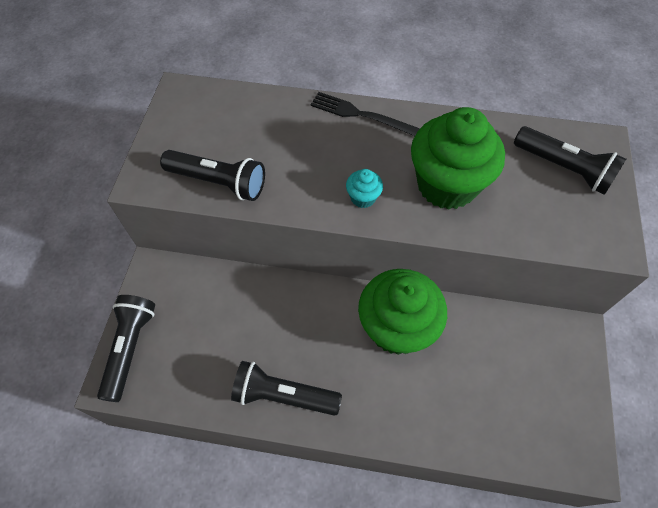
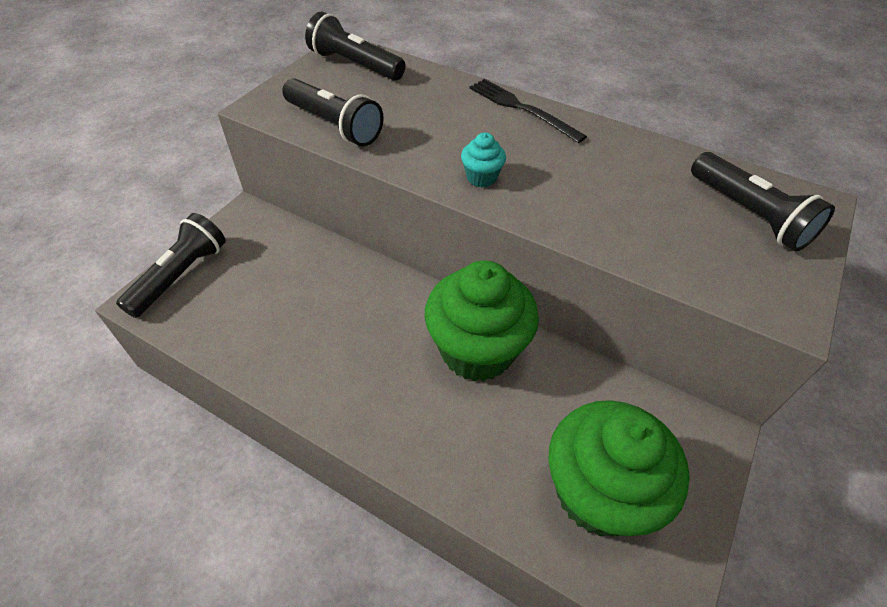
camera: 20 degrees right, 10 degrees down
(283, 395) = (310, 374): black flashlight -> black flashlight (355, 65)
(446, 185) = (587, 192): green cupcake -> green cupcake (598, 493)

